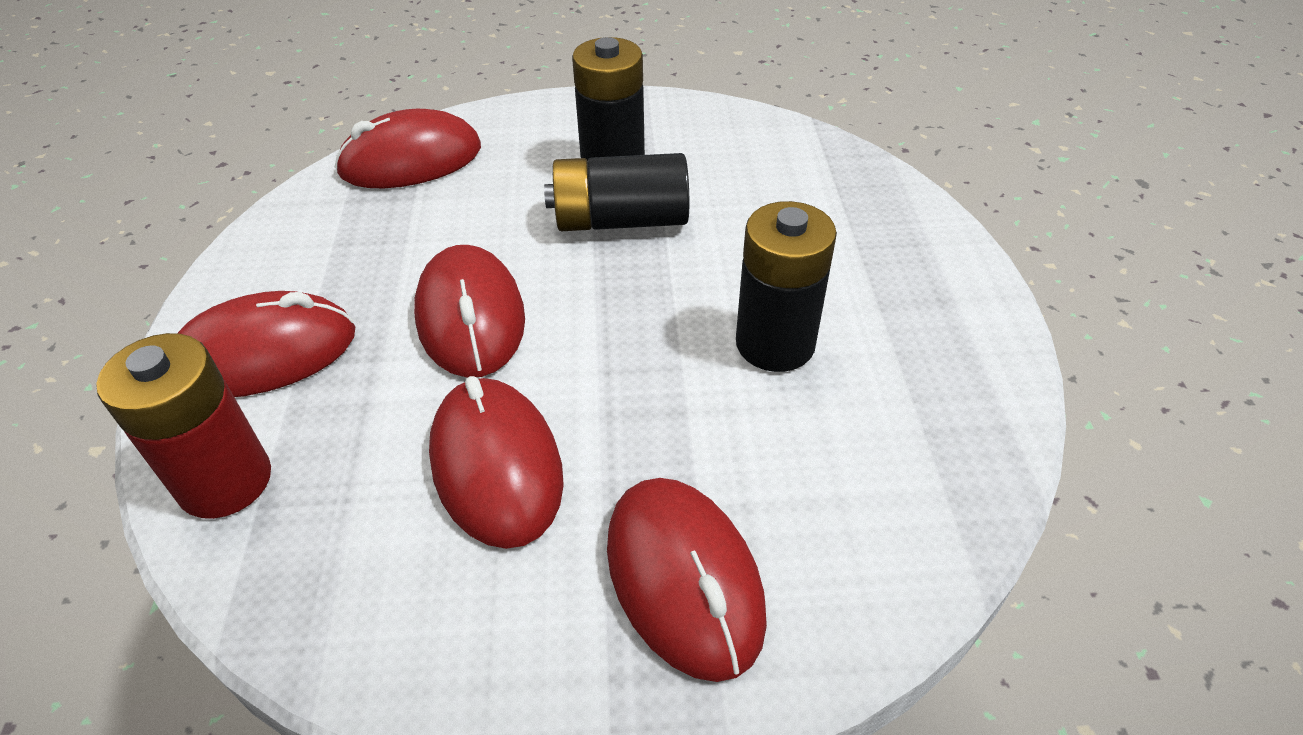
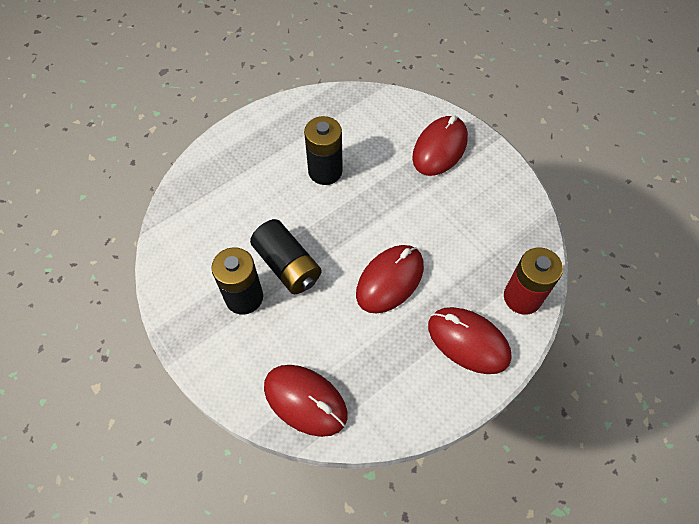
camera: 125 degrees left, 15 degrees up
(496, 466) = (445, 220): red mouse -> none

